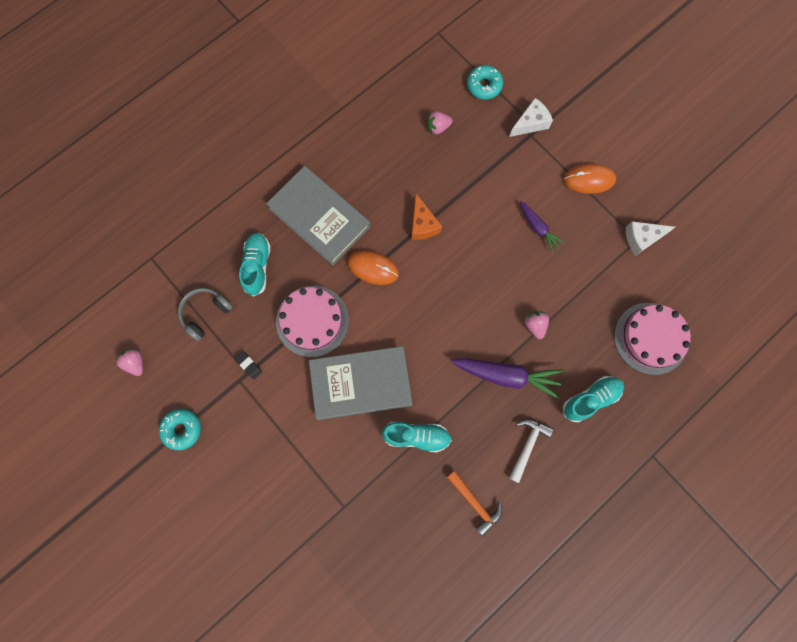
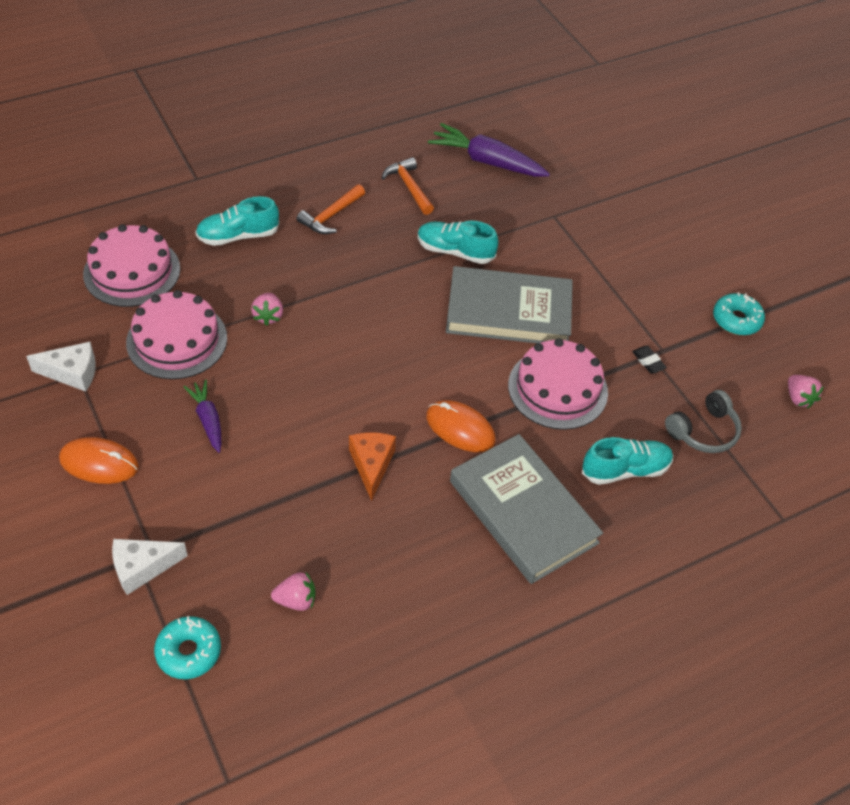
camera: 170 degrees left, 25 degrees down
(257, 266) = (625, 470): turquoise shoe -> turquoise shoe turned 120 degrees counterclockwise
(506, 376) = (327, 278): purple carrot -> purple carrot (487, 161)
(527, 445) = (331, 216): white hammer -> orange hammer
(588, 285) = (177, 340): none -> pink cake

